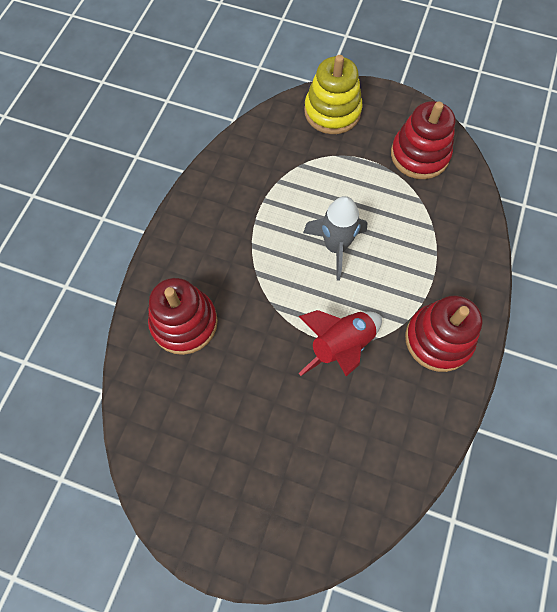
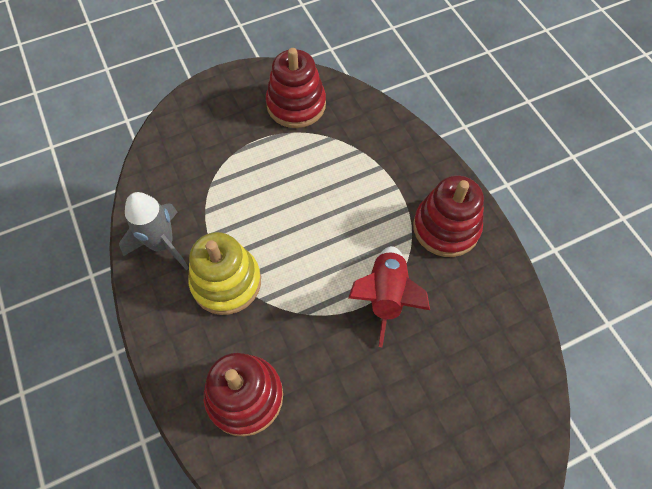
camera: 45 degrees left, 5 degrees down
(332, 112) = (194, 123): yellow stacking toy -> yellow stacking toy (226, 282)
(335, 247) = (304, 224): grey rocket -> grey rocket (162, 244)

